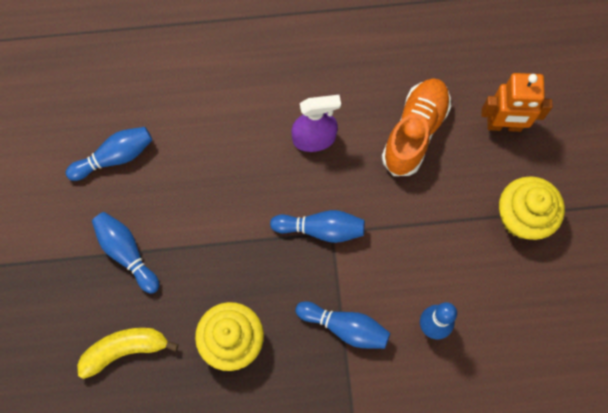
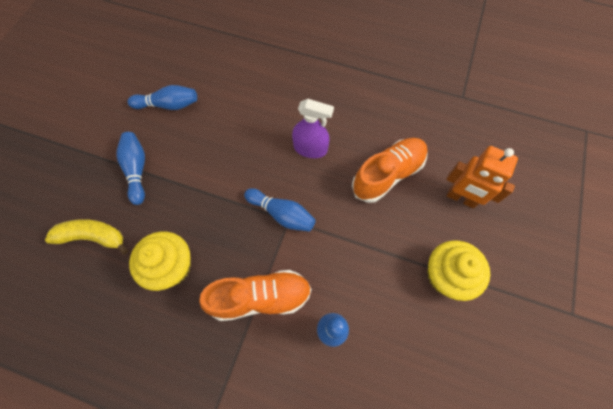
camera: 25 degrees right, 5 degrees down
(345, 327) = (261, 297): blue bowling pin -> orange shoe

